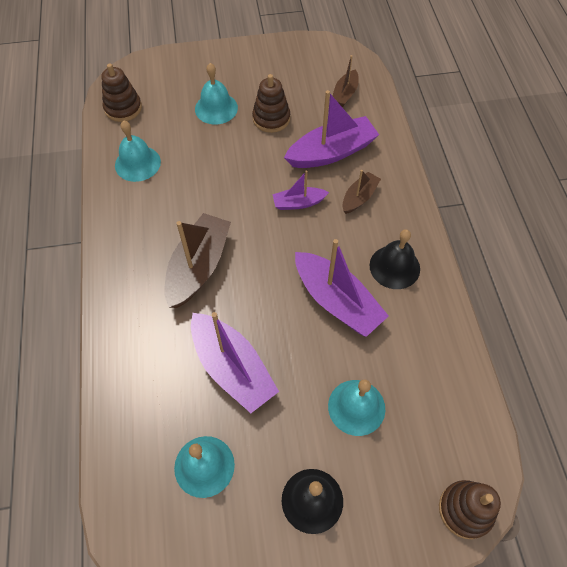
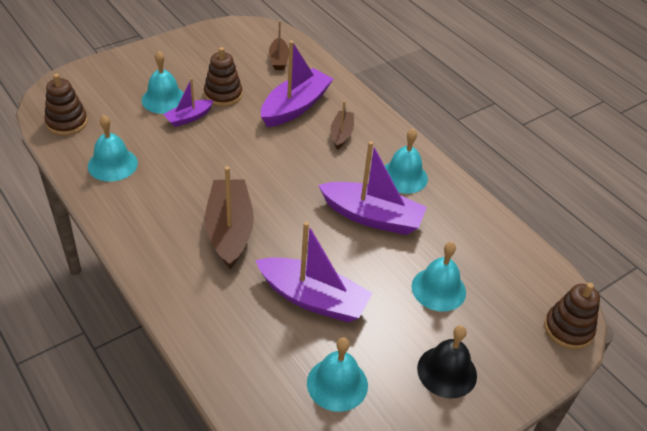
camera: 30 degrees left, 15 degrees down
(298, 203) = (291, 153): purple boat -> purple boat (189, 118)
(394, 267) = (404, 176): black bell -> turquoise bell

